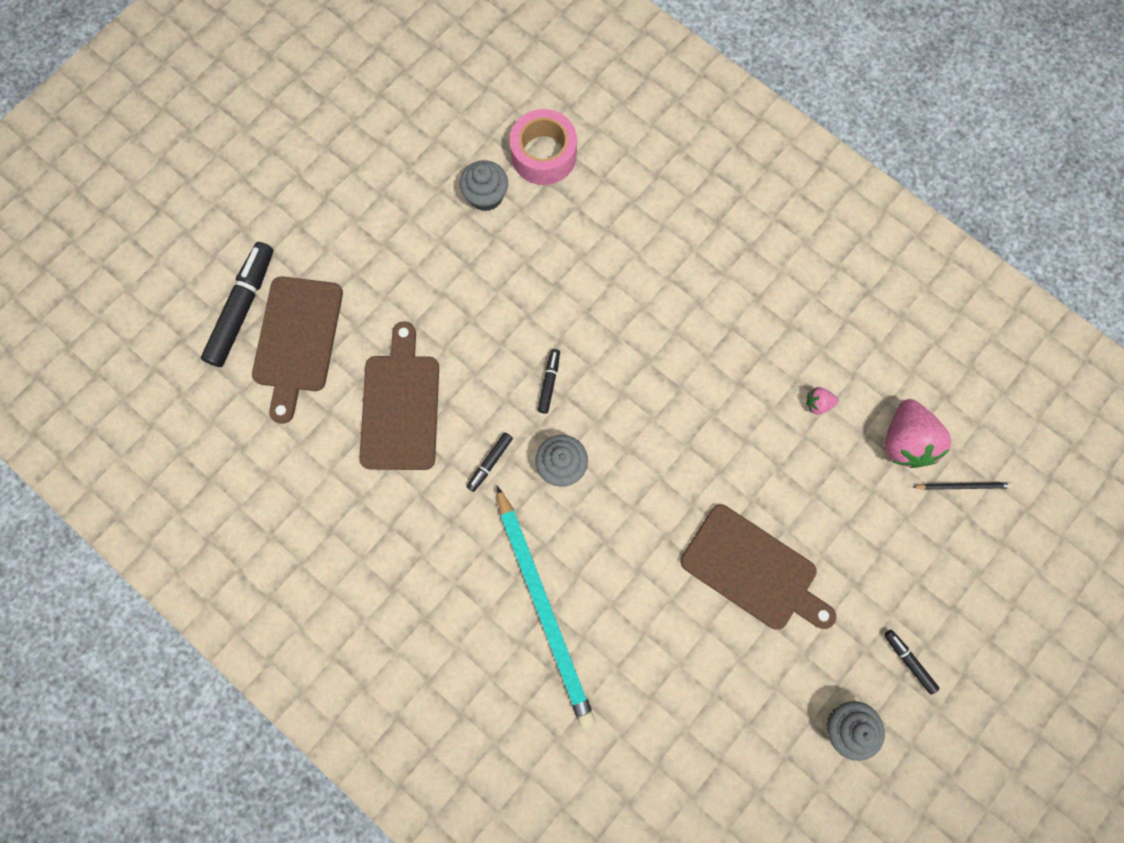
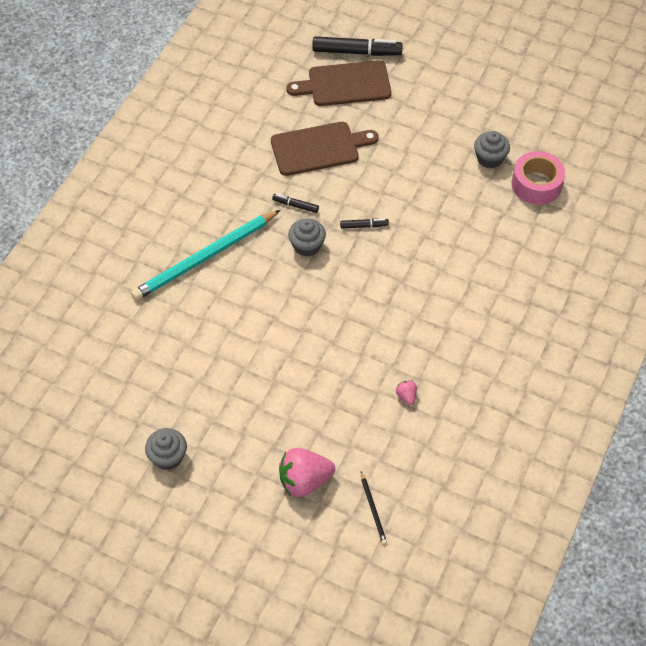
camera: 75 degrees right, 20 degrees down
(753, 570) = (265, 377): brown cutting board -> none
(904, 441) = (396, 461): pink strawberry -> pink strawberry (304, 481)
(908, 661) = (225, 491): black marker -> none

